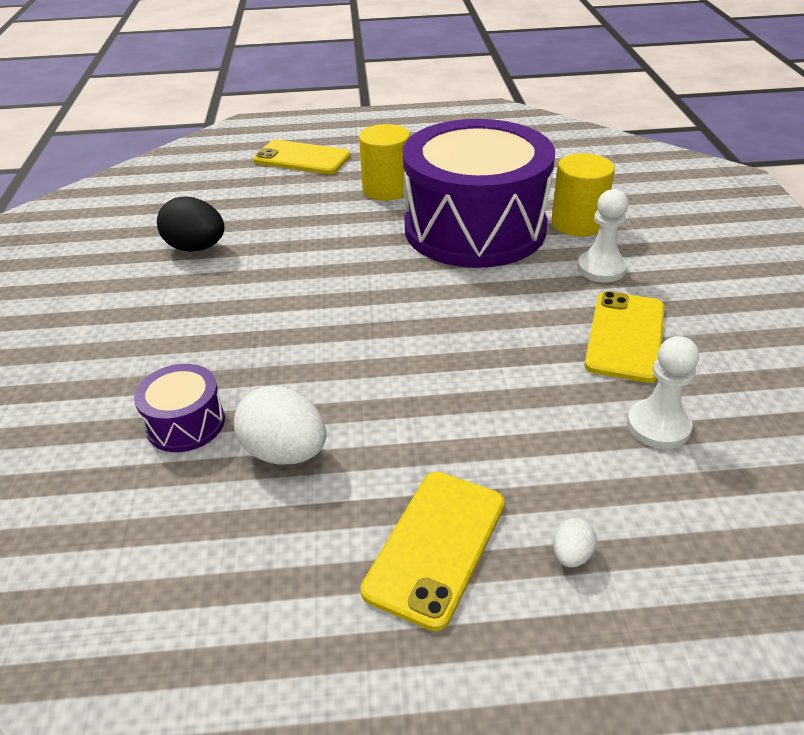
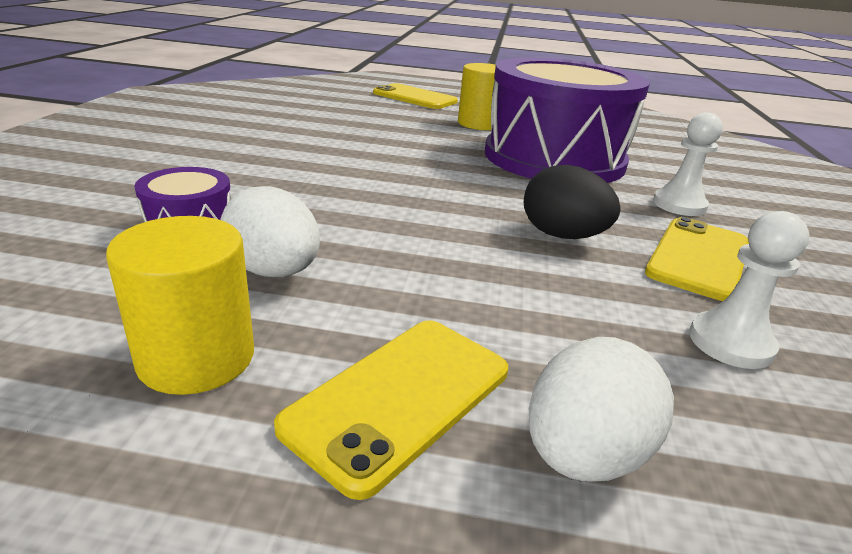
camera: 10 degrees right, 10 degrees down
(196, 248) = (290, 127): black egg -> black egg (562, 236)
(571, 555) = (583, 454): white egg -> white egg, size x2.10
(577, 223) = (660, 172): yellow cylinder -> yellow cylinder (196, 357)

